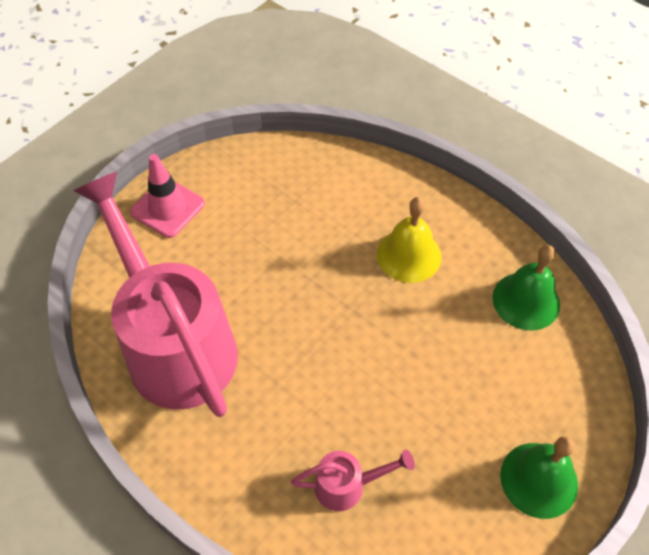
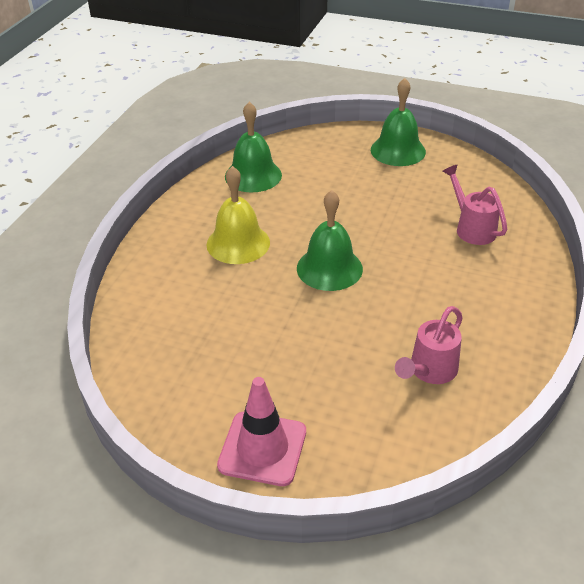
camera: 110 degrees left, 15 degrees down
(175, 343) = (429, 371): pink watering can -> pink watering can, size x0.41
(340, 317) = (329, 268): none -> green bell

